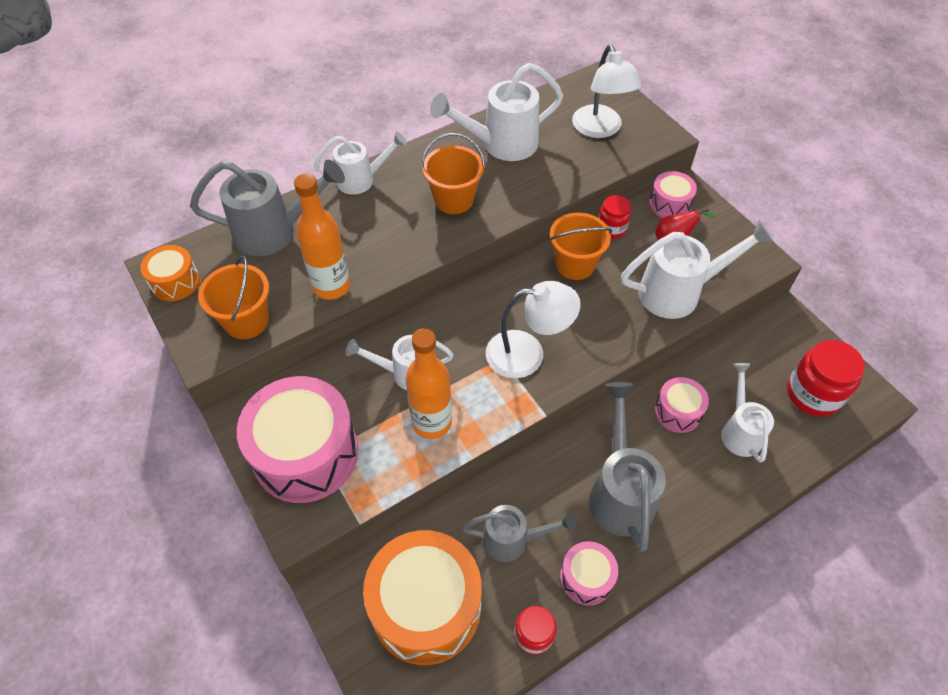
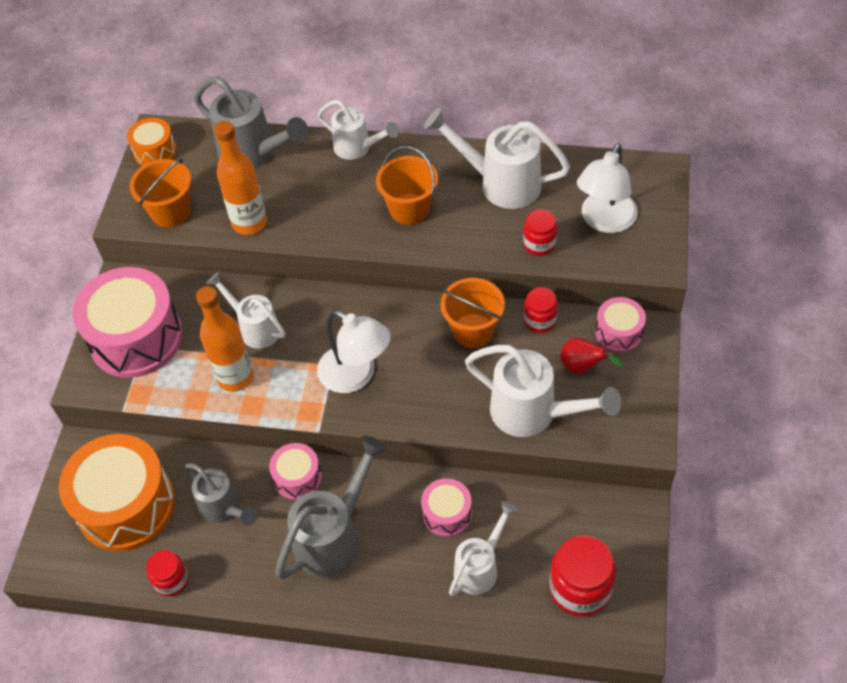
camera: 45 degrees right, 0 degrees up
(575, 169) = (539, 244): none -> red jar
(586, 578) = (244, 574): pink drum -> pink drum (297, 478)

